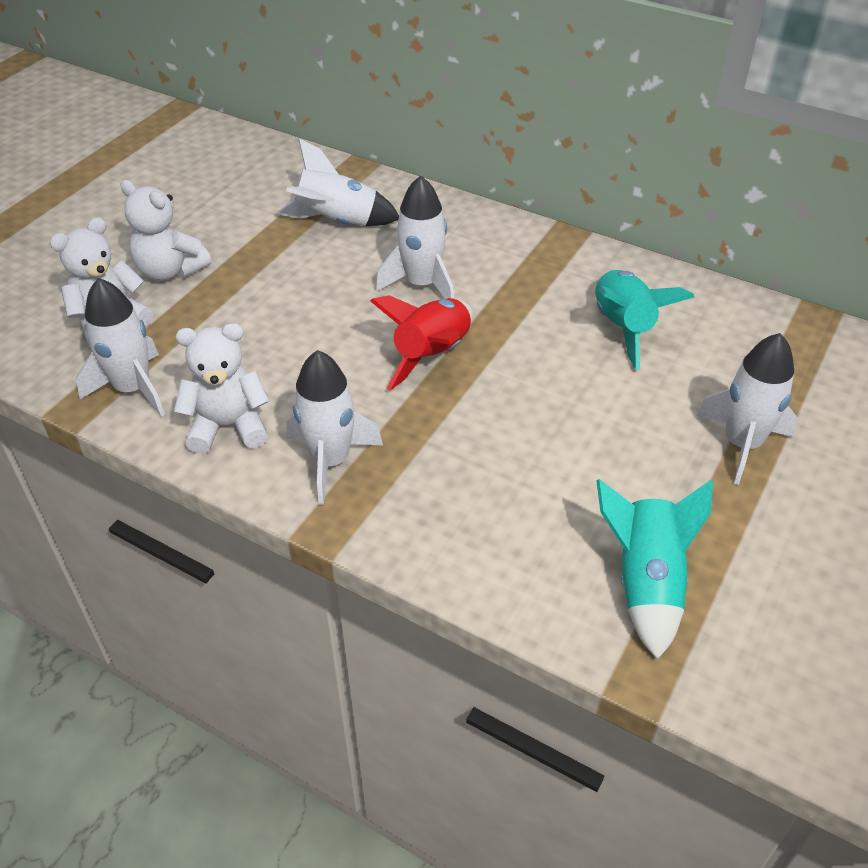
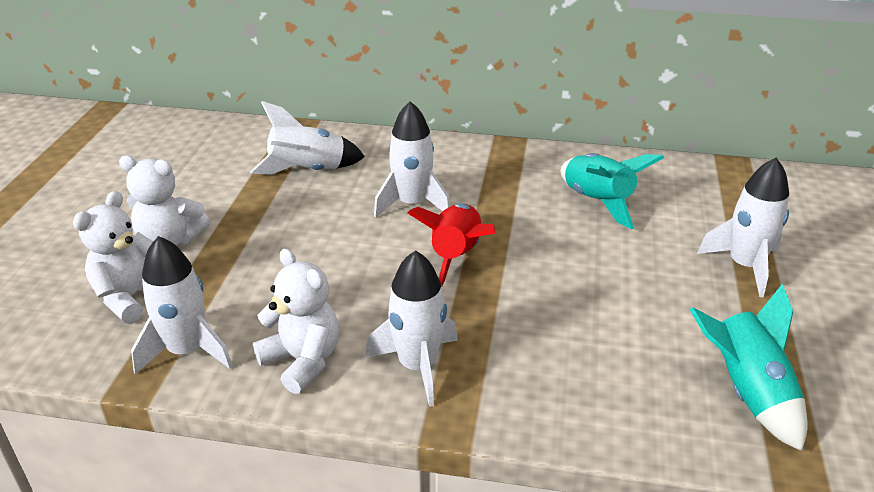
camera: 20 degrees left, 10 degrees down
(228, 426) = (302, 361): white teddy bear -> white teddy bear turned 75 degrees clockwise

